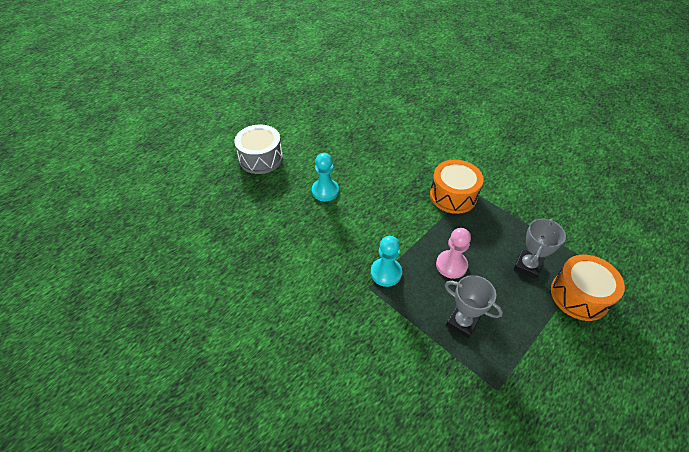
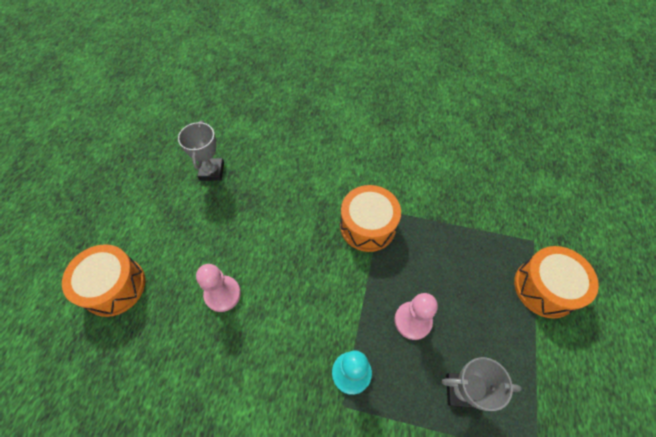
camera: 30 degrees left, 10 degrees up
(261, 158) = (114, 286): grey drum -> orange drum
(325, 191) = (222, 294): turquoise pawn -> pink pawn
(527, 266) = (483, 278): grey trophy -> grey trophy (212, 171)

